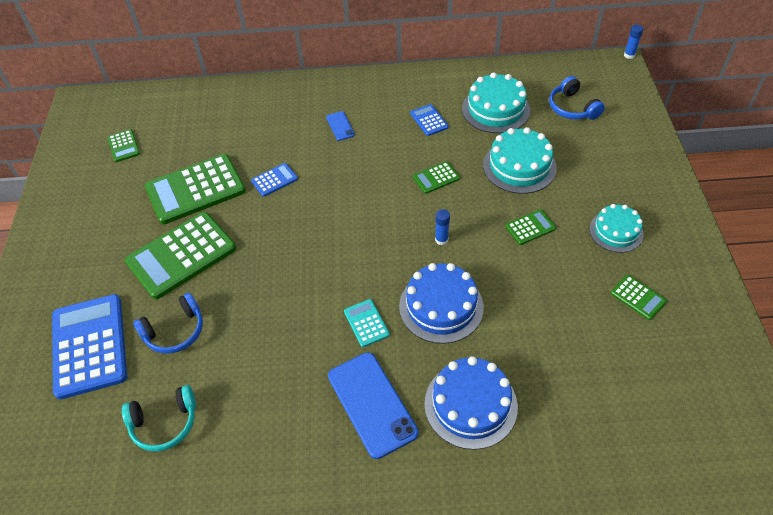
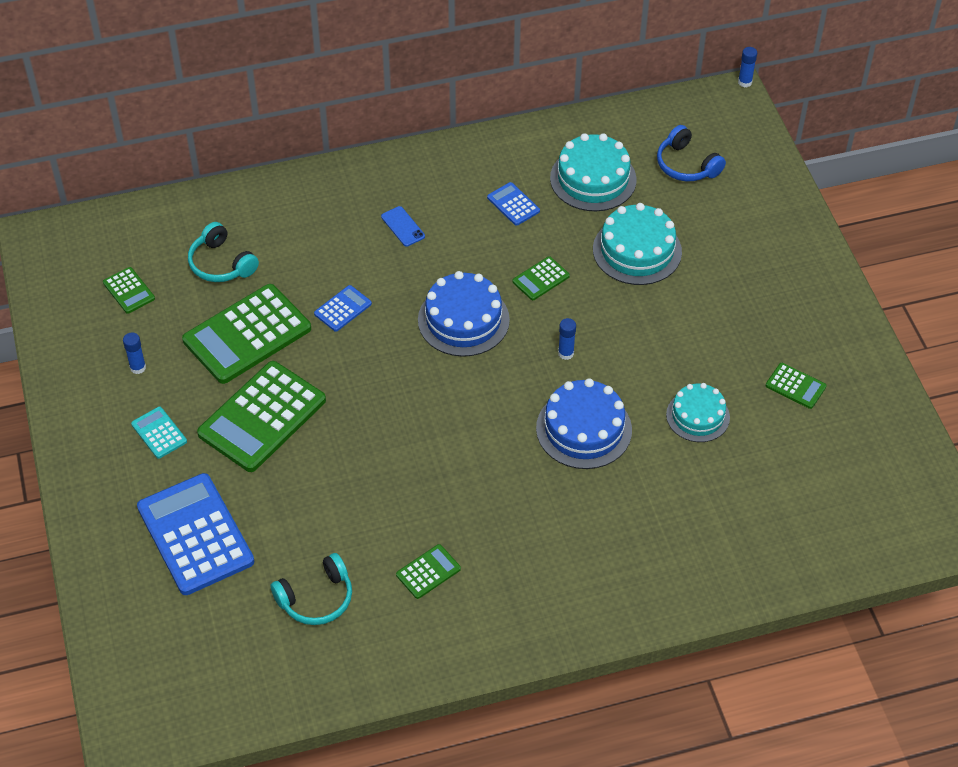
camera: 15 degrees left, 0 degrees up
(105, 203) = (138, 367): none -> blue glue stick
(175, 331) = (289, 503): blue headphones -> none
(197, 136) = (221, 264): none -> turquoise headphones
(366, 323) = (505, 460): turquoise calculator -> turquoise calculator (159, 433)
(372, 404) = (535, 542): blue phone -> none
(470, 404) = (639, 525): blue cake -> blue cake (463, 320)
(530, 227) = (664, 324): green calculator -> green calculator (428, 572)
(616, 231) = (761, 315): turquoise cake -> turquoise cake (698, 416)

